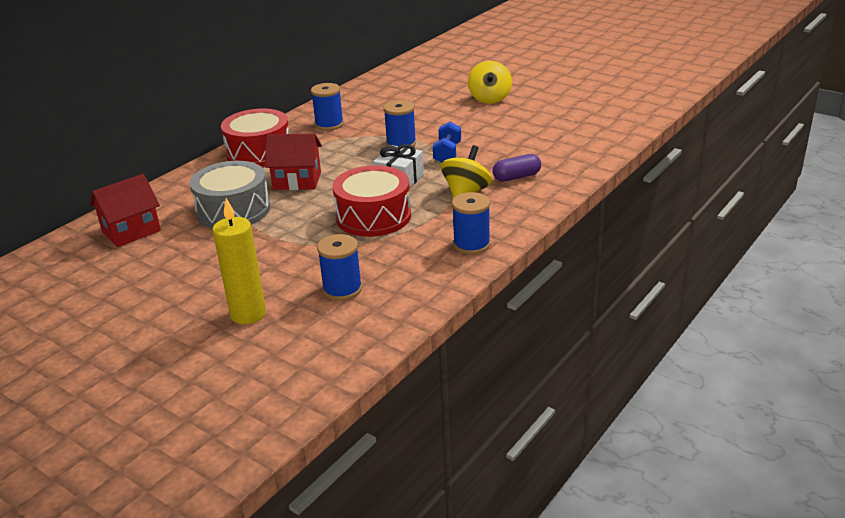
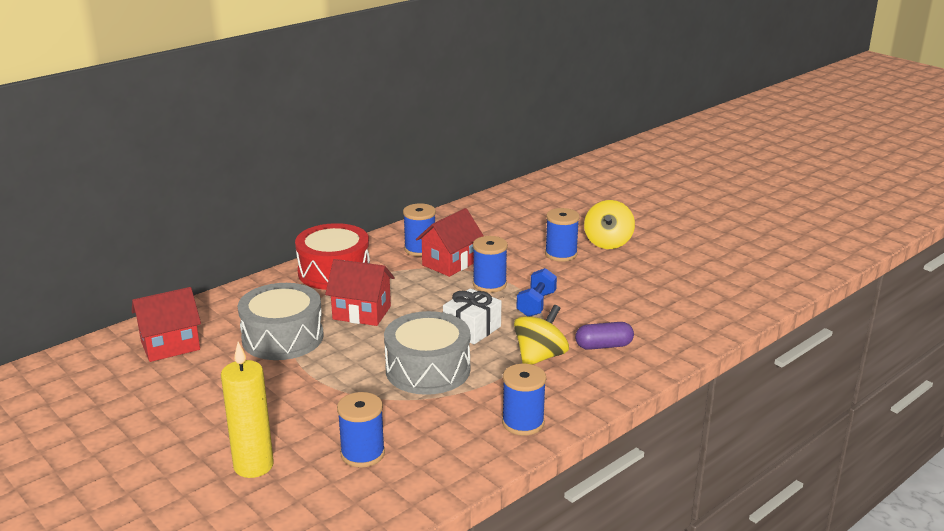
camera: 10 degrees right, 5 degrees down
(360, 132) = (450, 263): none -> red house
(373, 216) = (428, 370): red drum -> grey drum
(453, 113) = (561, 254): none -> blue spool

